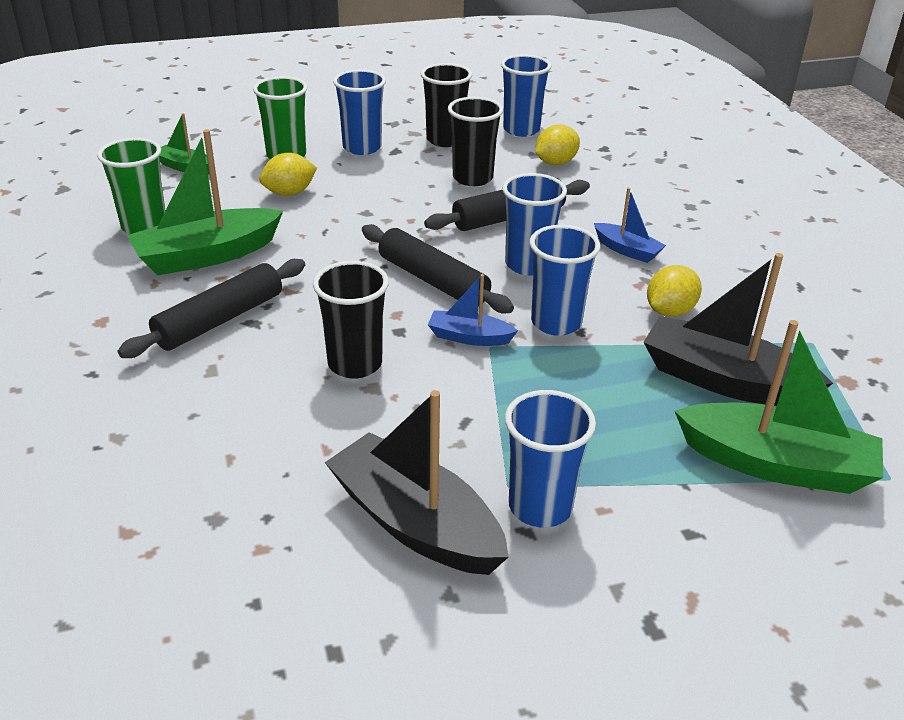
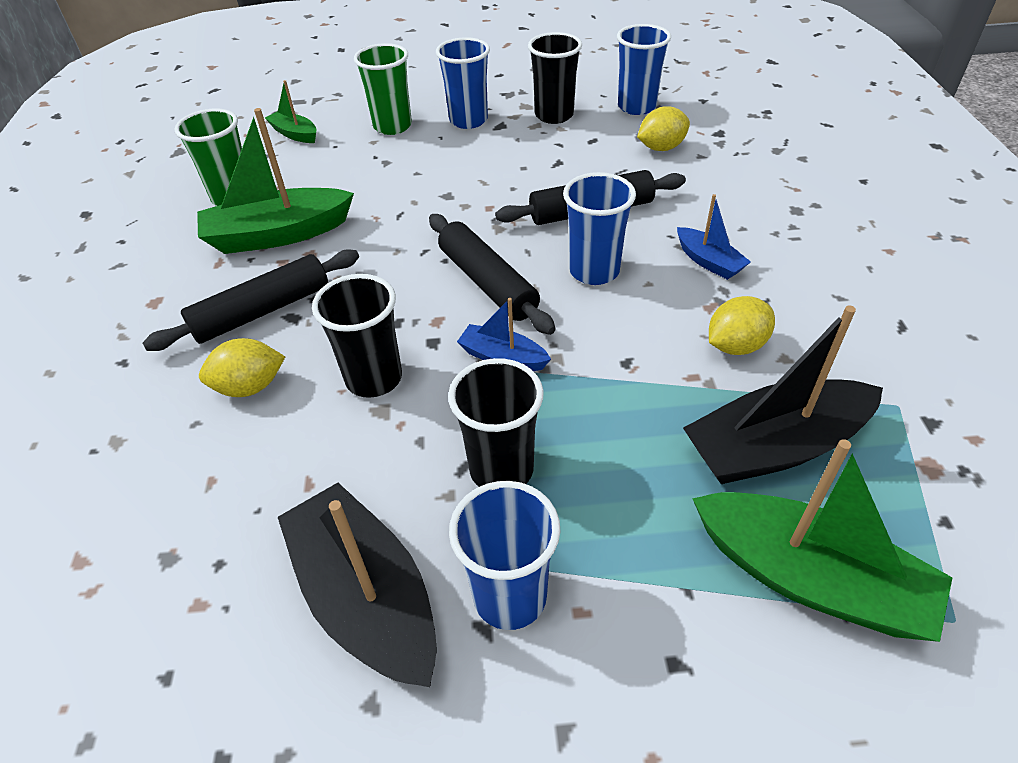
camera: 15 degrees right, 10 degrees up
(289, 193) = (380, 168): yellow lemon -> yellow lemon (250, 387)
(472, 178) = (568, 161): black cup -> black cup (501, 469)
(556, 323) = (602, 348): blue cup -> none
(723, 380) = (774, 447): black boat -> black boat turned 60 degrees counterclockwise

